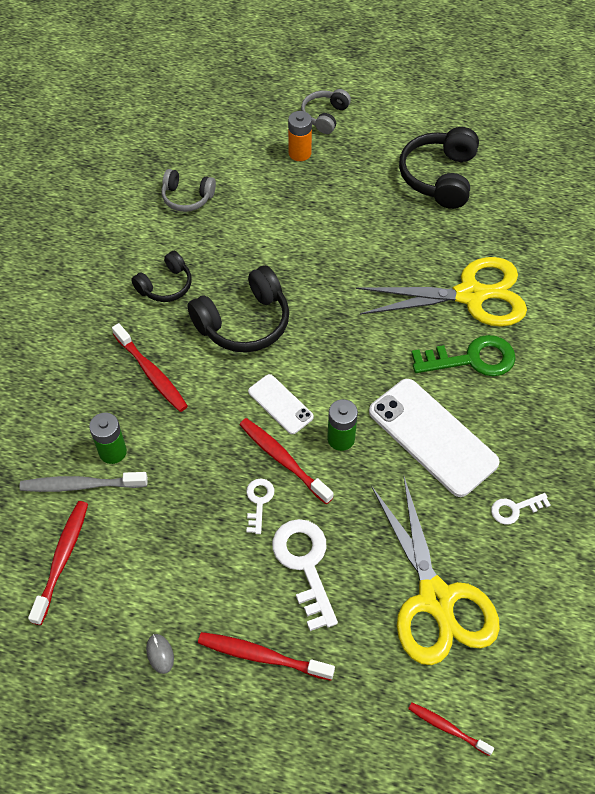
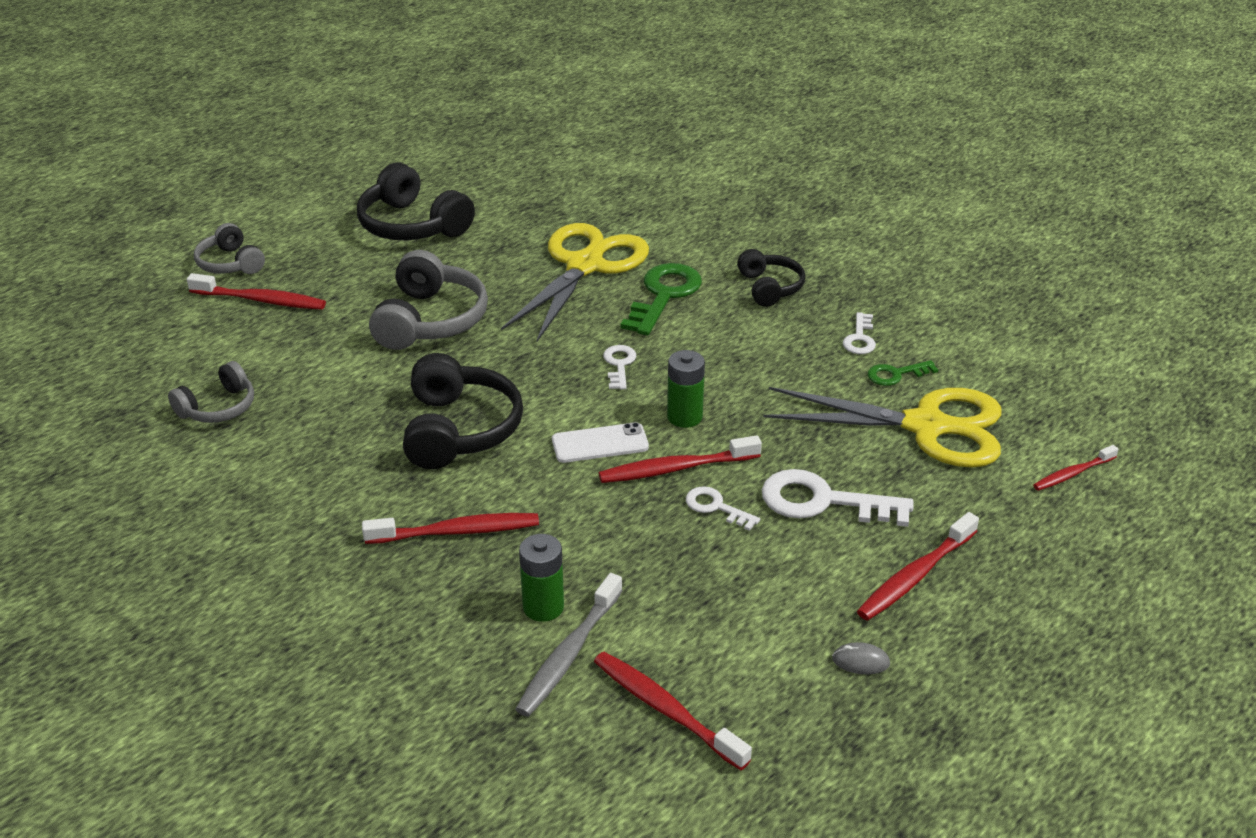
camera: 60 degrees left, 20 degrees down
(166, 285) = (335, 473): black headphones -> black headphones (770, 287)
(300, 153) = (261, 300): orange battery -> red toothbrush
(342, 246) = (430, 320): none -> grey headphones
(371, 373) = (619, 365): none -> white key
(432, 437) = (735, 356): white phone -> none
(487, 553) = (896, 374): none -> green key

